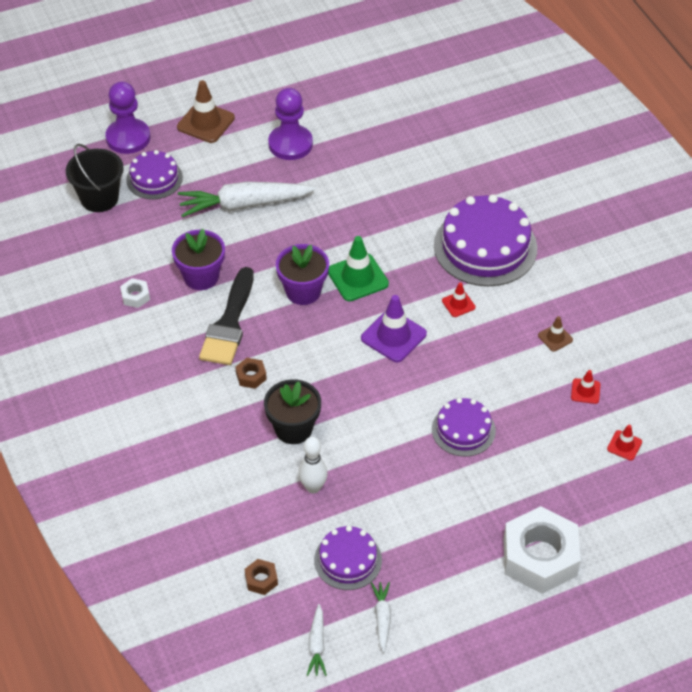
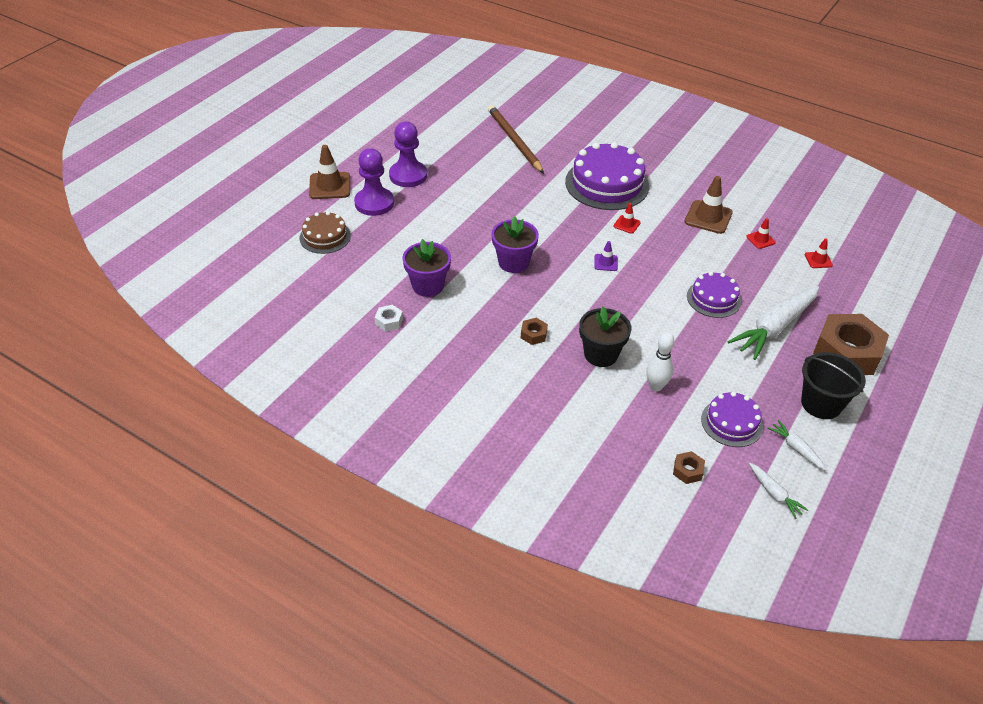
camera: 35 degrees left, 5 degrees down
(99, 198) = (292, 267): black bucket -> black bucket (821, 404)
(128, 138) = (276, 218): purple pawn -> purple pawn (374, 203)
(154, 178) = (325, 237): purple cake -> brown cake
(229, 323) = (481, 307): black brush -> none
(244, 205) = (412, 226): white carrot -> white carrot (774, 328)
(357, 277) = (542, 237): green traffic cone -> none
(393, 336) = (605, 262): purple traffic cone -> purple traffic cone, size x0.53
(437, 149) = (514, 141): none -> brown pencil
(540, 557) = (847, 353): white nut -> brown nut
(555, 338) = (708, 217): brown traffic cone -> brown traffic cone, size x1.88

